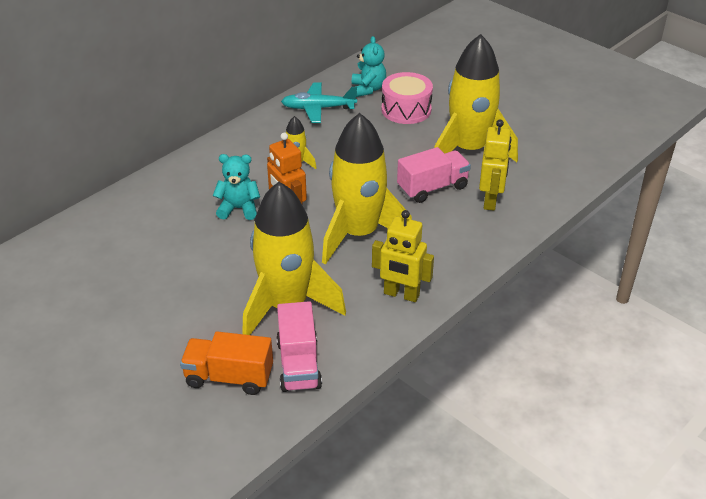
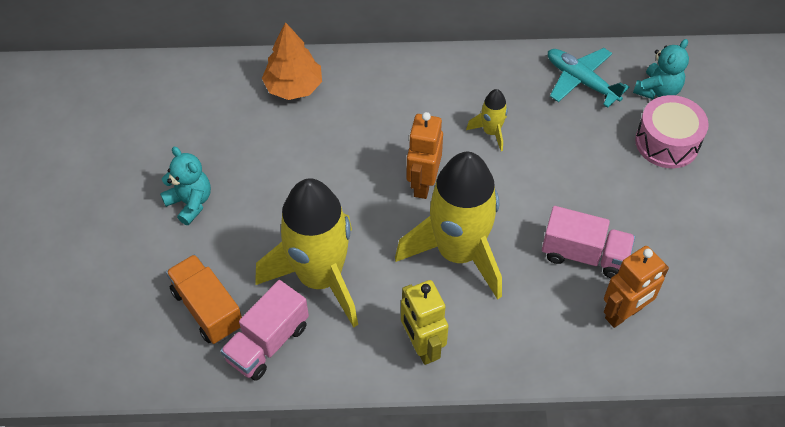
camera: 45 degrees right, 15 degrees up
(124, 217) = (294, 87): none -> orange tree
(239, 209) = (389, 146): turquoise teddy bear -> turquoise teddy bear (190, 203)
(469, 150) = (673, 238): yellow rocket -> none
(490, 201) = (624, 314): yellow robot -> orange robot

